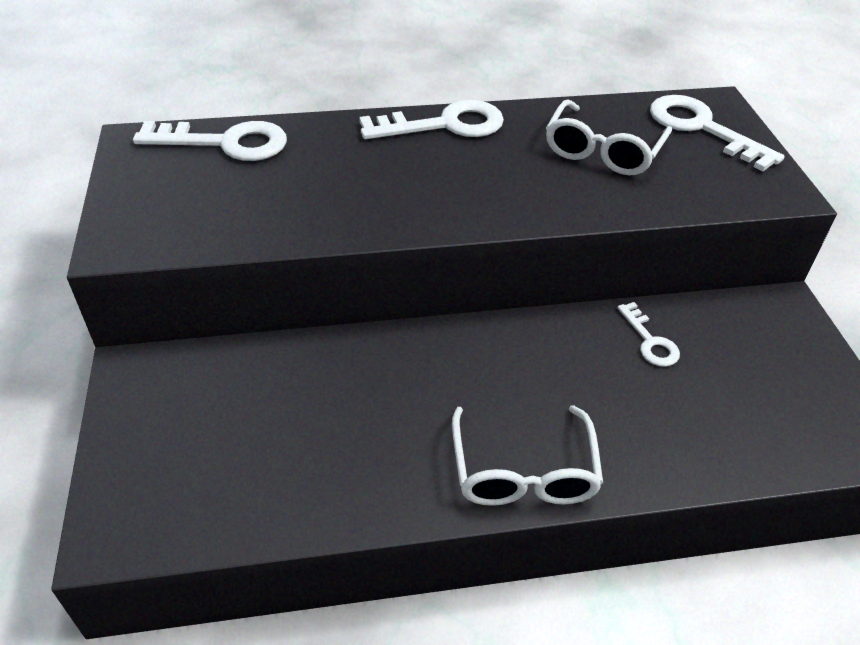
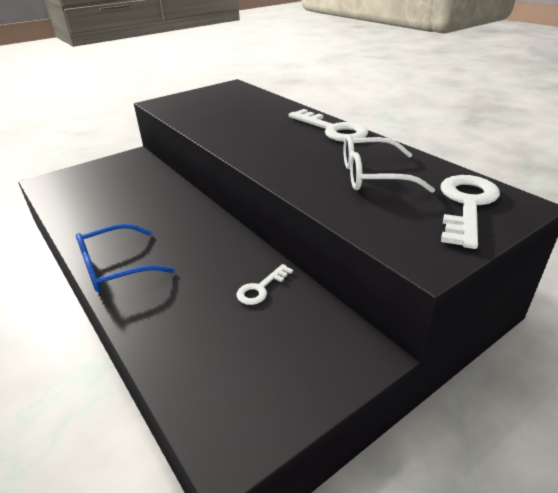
camera: 65 degrees right, 10 degrees down
(225, 143) = (249, 97): white key -> none
(523, 471) = (115, 267): white glasses -> blue glasses

